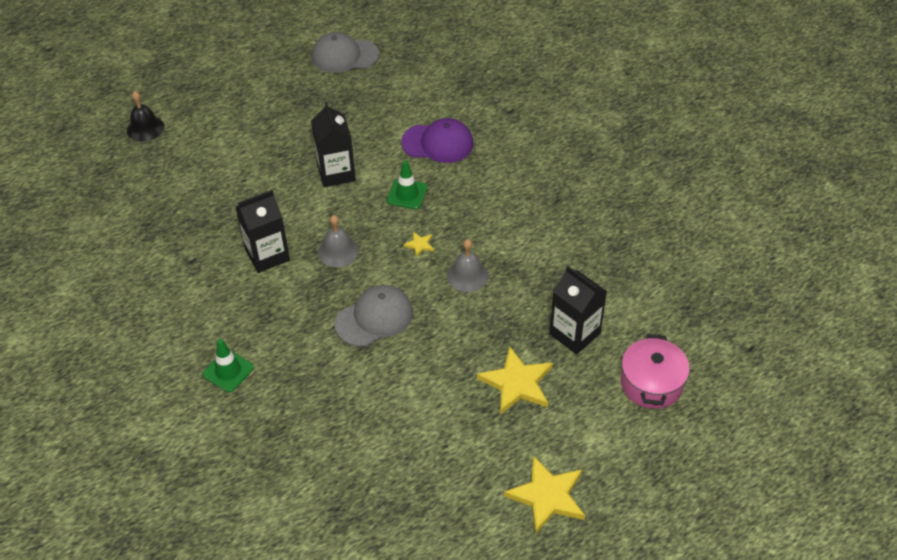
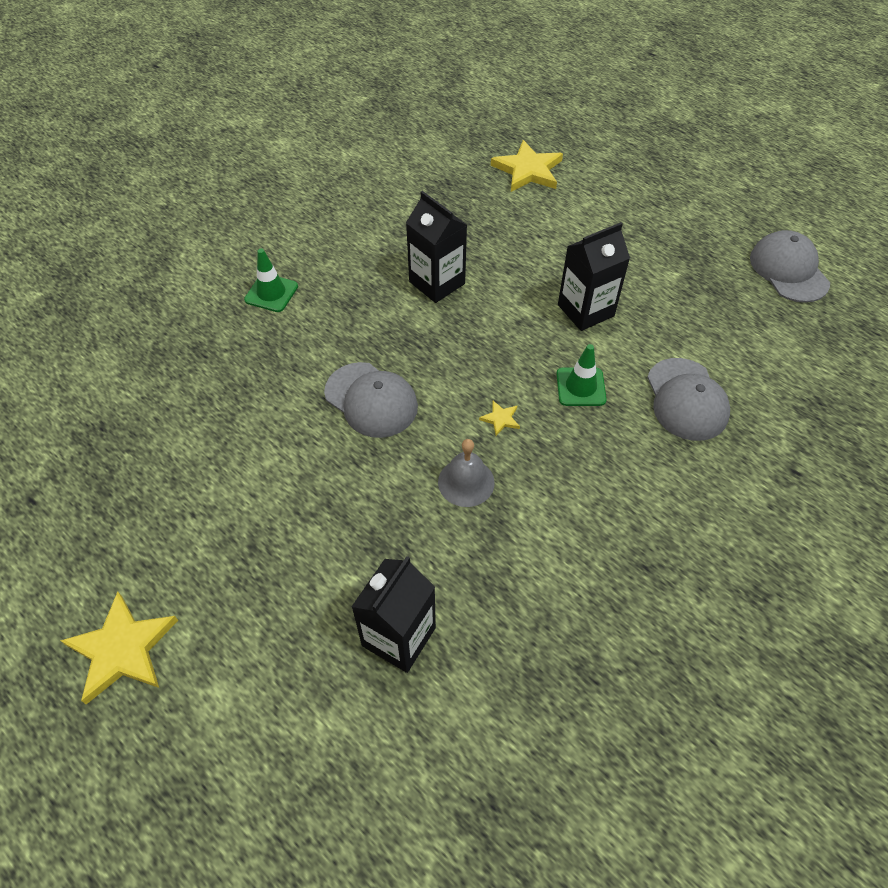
camera: 75 degrees right, 5 degrees up
(145, 128) = (578, 144): black bell -> none
(338, 251) = (463, 342): grey bell -> none
(438, 143) = (686, 399): purple cap -> grey cap
(517, 383) = (299, 577): yellow star -> yellow star (528, 170)
(651, 383) = (327, 766): pink pot -> none

